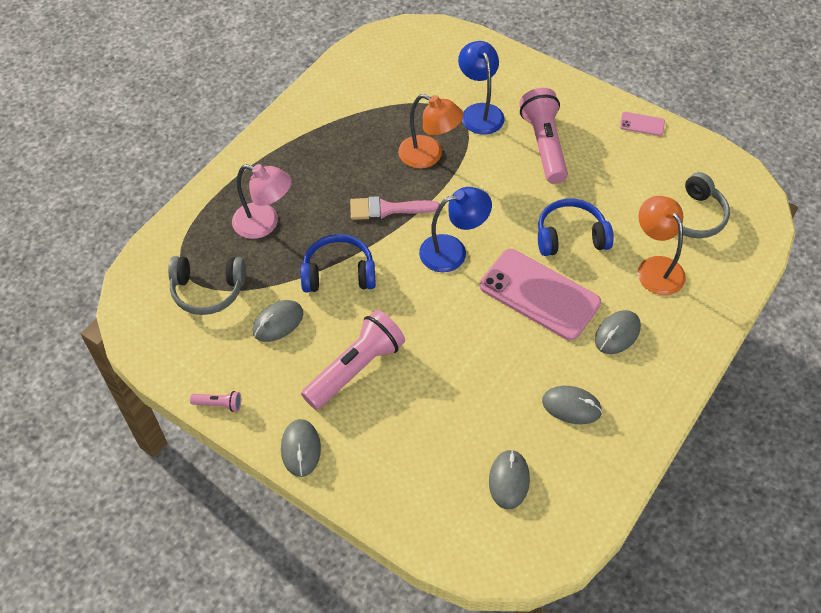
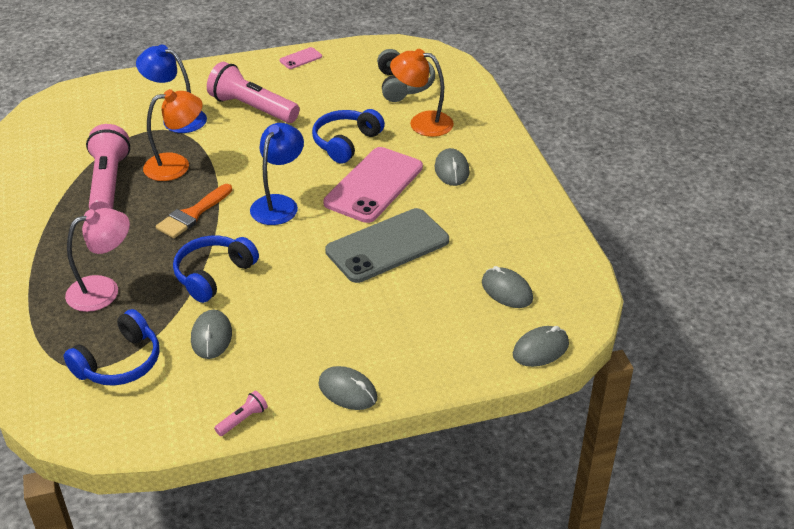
camera: 50 degrees left, 15 degrees down
(208, 290) = (119, 362): grey headphones -> blue headphones
(356, 368) = (314, 316): pink flashlight -> pink flashlight (109, 183)
(387, 209) = (192, 214): pink brush -> orange brush
(478, 357) = (387, 246): none -> grey phone
(539, 294) = (373, 185): pink phone -> pink phone turned 45 degrees counterclockwise
(571, 406) = (483, 225): grey mouse -> grey mouse (540, 349)

